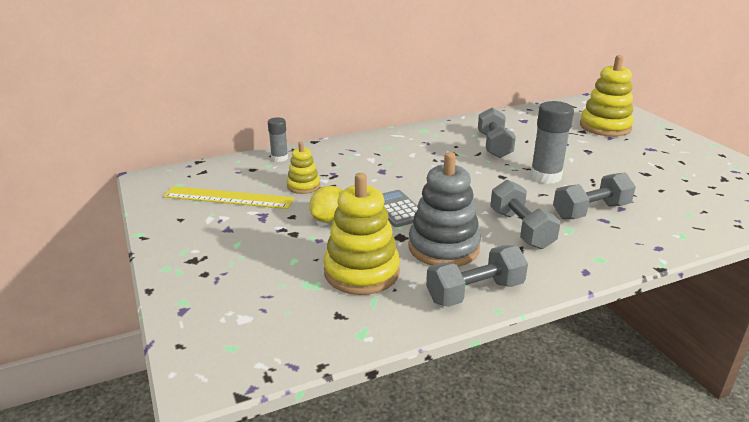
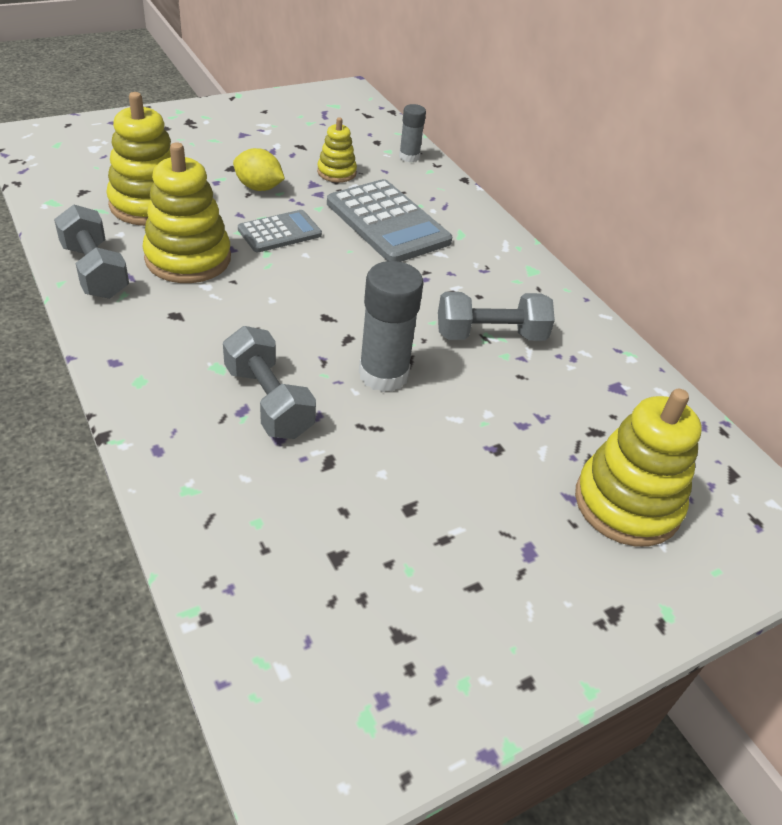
camera: 80 degrees right, 15 degrees up
(228, 198) = (307, 131): yellow ruler -> none
(376, 169) = (387, 222): none -> grey calculator
(443, 247) = (188, 258): grey stacking toy -> yellow stacking toy
(521, 229) = (223, 324): grey dumbbell -> none

